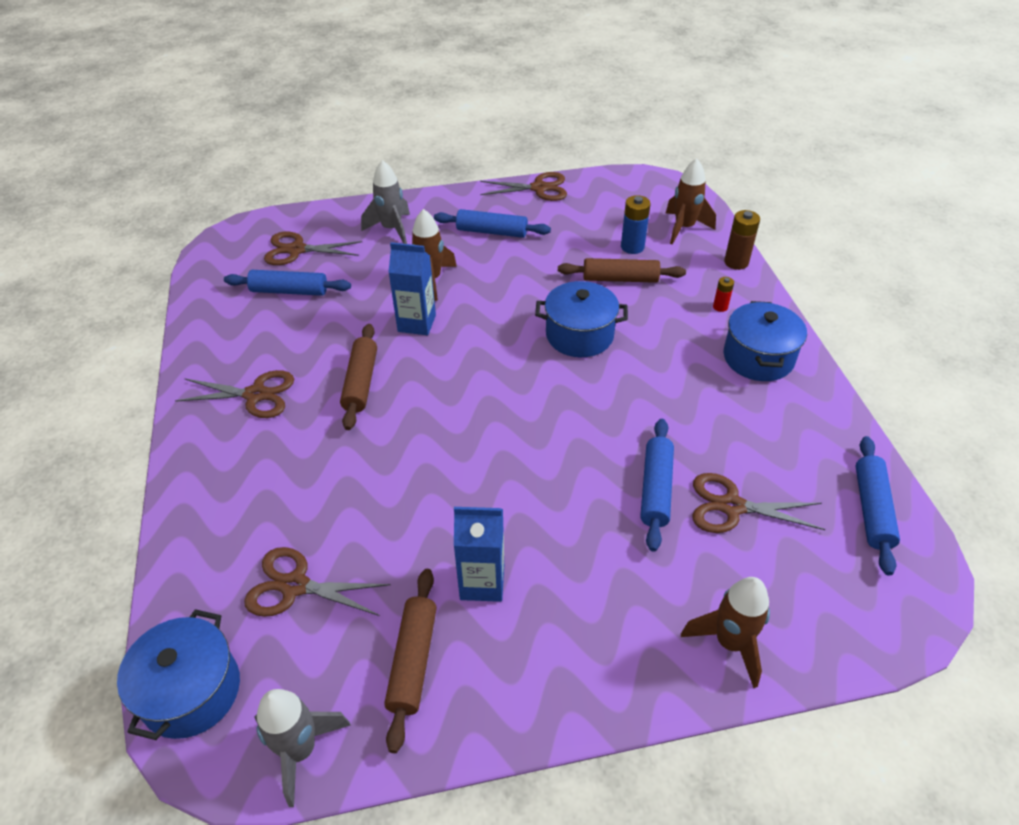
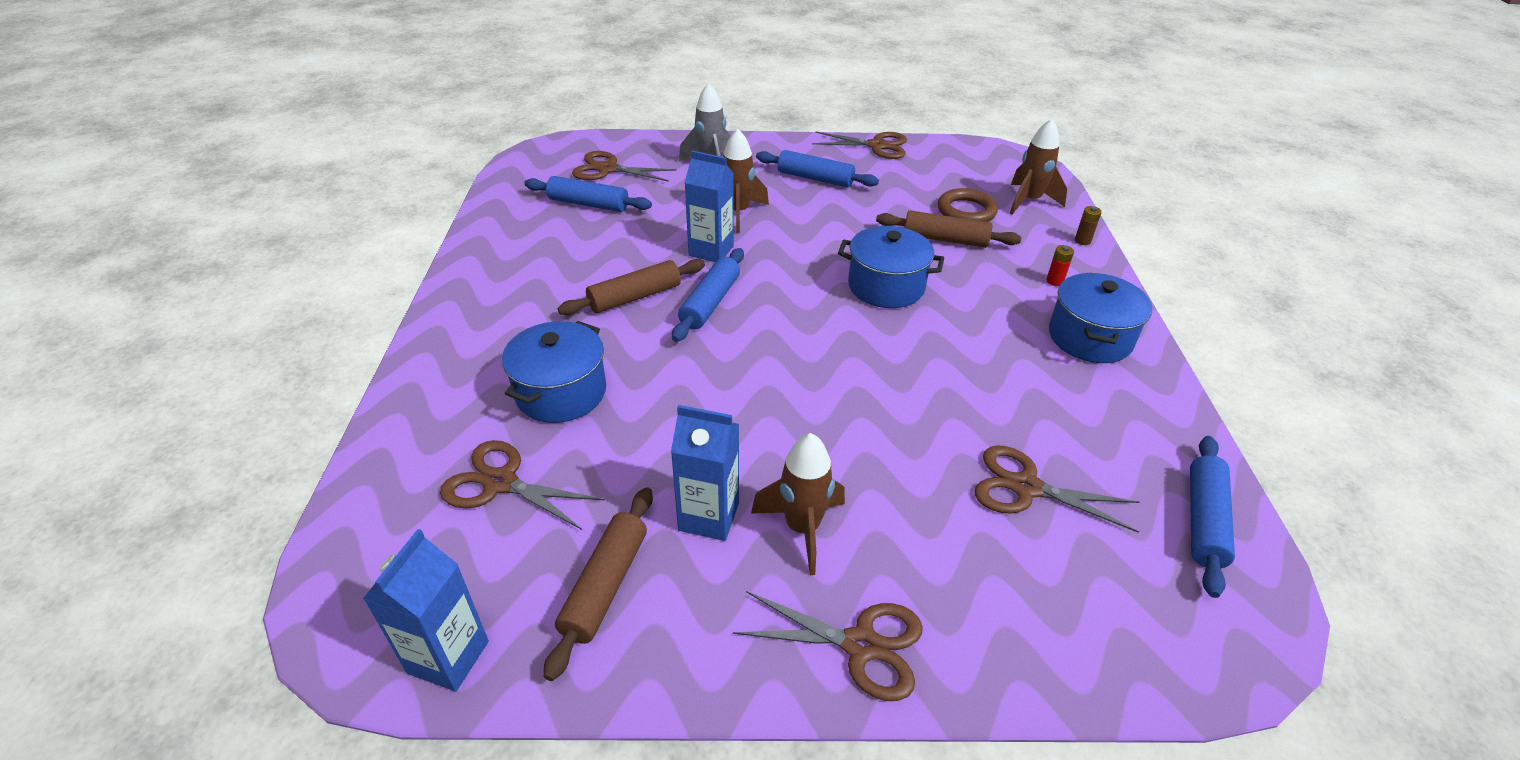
camera: 10 degrees right, 5 degrees down
(191, 691) = (353, 570): blue pot -> blue pot (561, 392)
(255, 395) = (522, 292): brown scissors -> brown scissors (860, 645)
(300, 750) = (448, 657): grey rocket -> blue carton
(360, 382) = (635, 297): brown rolling pin -> brown rolling pin turned 45 degrees clockwise
(632, 247) = (966, 211): blue battery -> brown ring
(656, 489) = (937, 453): blue rolling pin -> blue rolling pin (710, 303)
(730, 643) = (991, 639): brown rocket -> brown rocket (802, 528)
(736, 262) = (1082, 241): brown battery -> brown battery, size x0.58

